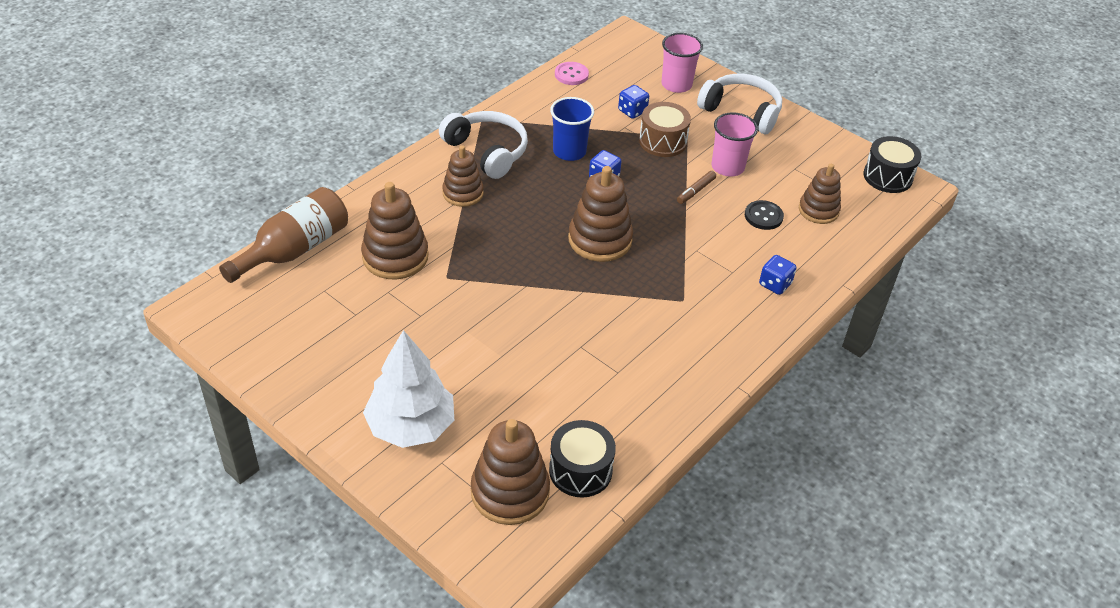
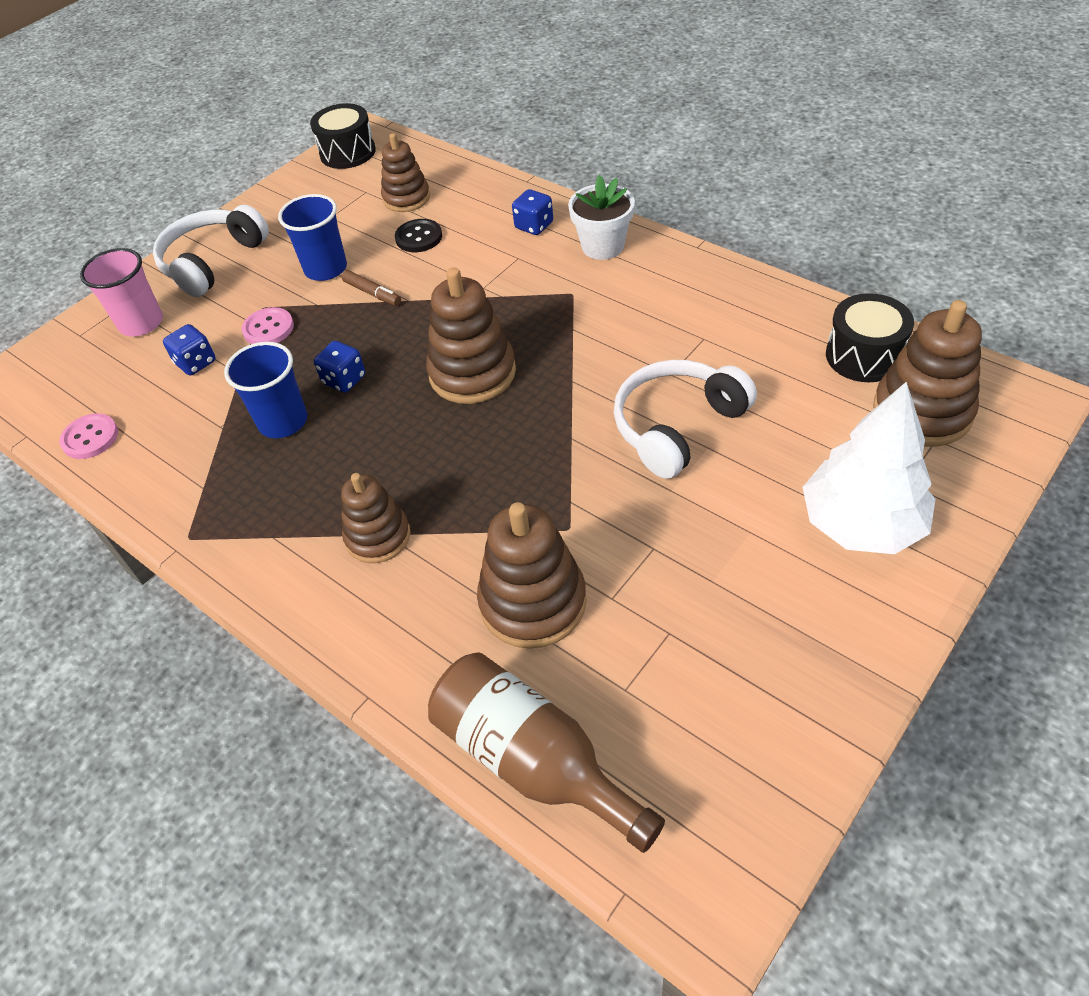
camera: 85 degrees left, 5 degrees up
(487, 151) = (275, 519): white headphones -> white headphones (677, 426)
(662, 141) = (268, 328): brown drum -> pink button
(727, 167) = (326, 269): pink cup -> blue cup
(743, 324) = (603, 246): none -> white flower pot

